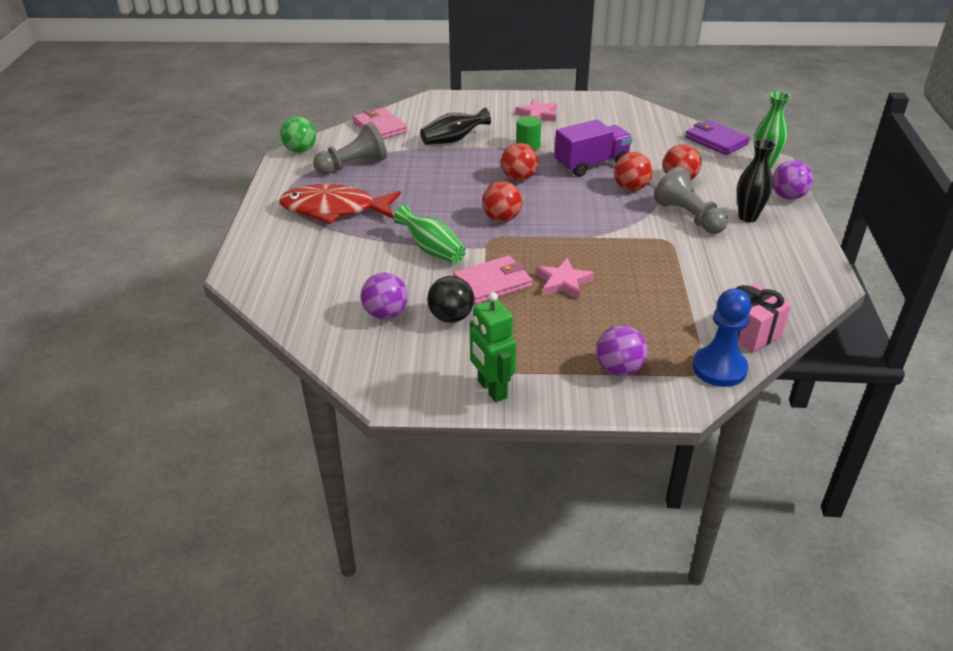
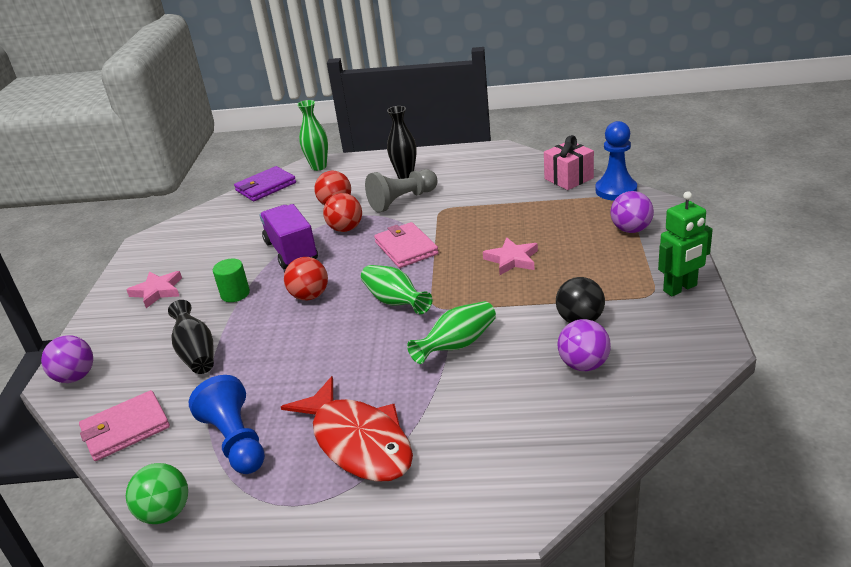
camera: 85 degrees left, 5 degrees down
(334, 210) = (358, 442): red fish -> red fish turned 45 degrees counterclockwise
(353, 165) = (236, 441): grey pawn -> blue pawn
(492, 283) = (518, 299): pink wallet -> pink wallet (406, 248)
(502, 218) = (395, 302): red ball -> green vase
(787, 196) = (374, 159): purple ball -> purple ball (75, 377)

